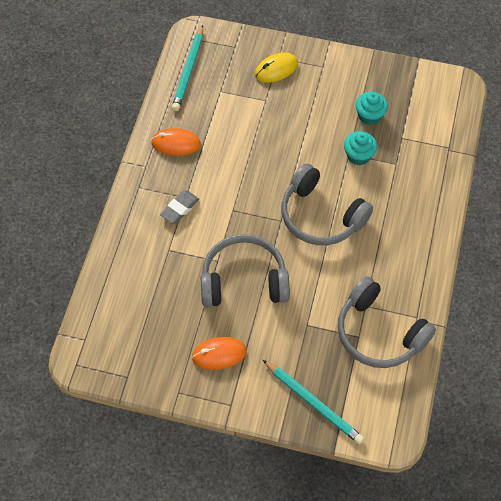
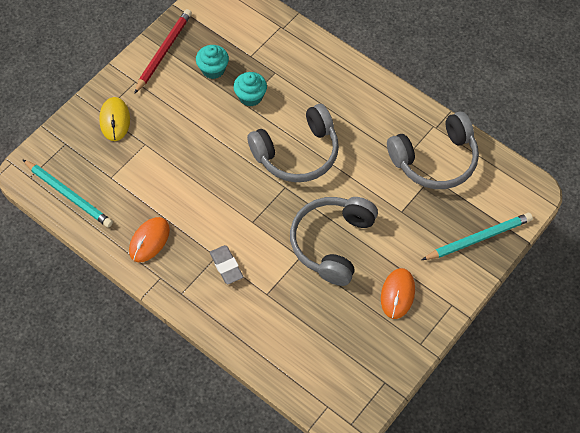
camera: 65 degrees left, 0 degrees up
(365, 73) = (163, 52): none -> red pencil

